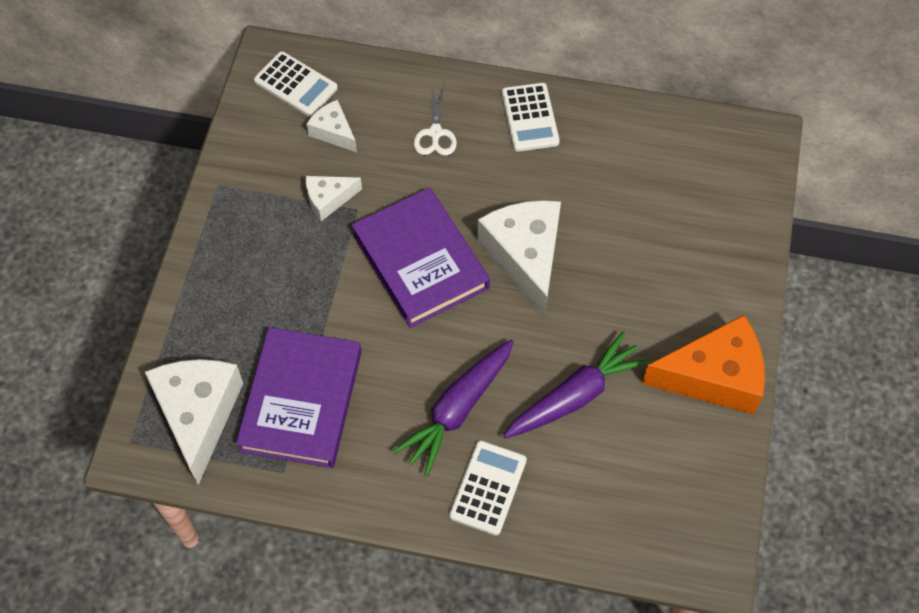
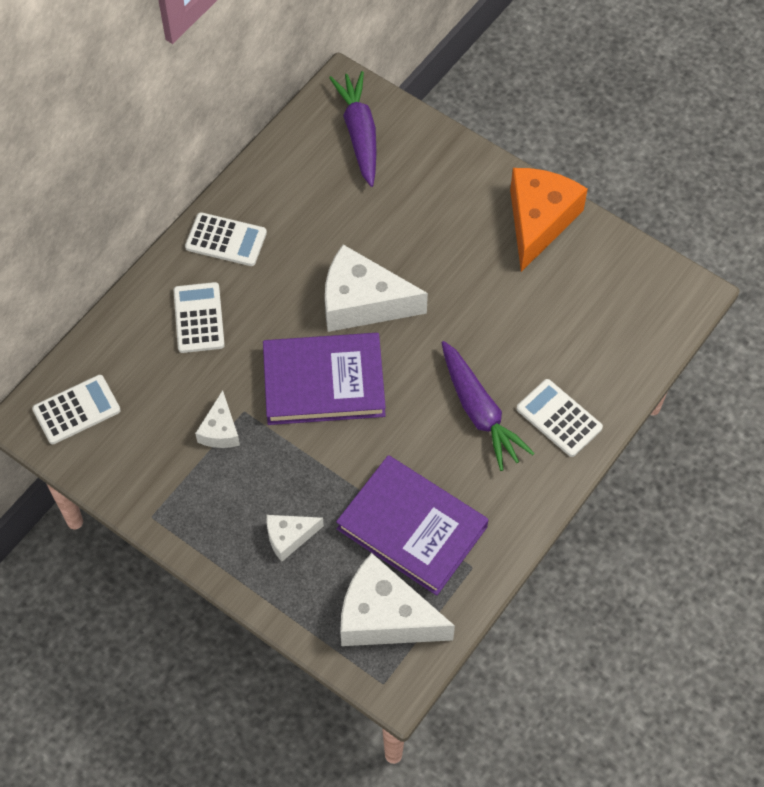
camera: 65 degrees left, 0 degrees up
(333, 132) = (149, 399): white cheese -> white cheese (289, 537)
(435, 133) = (199, 318): white scissors -> white calculator
(575, 395) = (508, 322): purple carrot -> purple carrot (359, 133)

